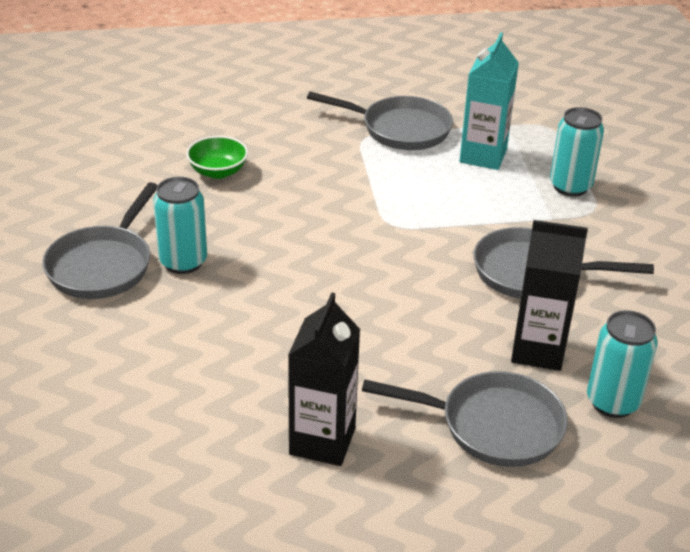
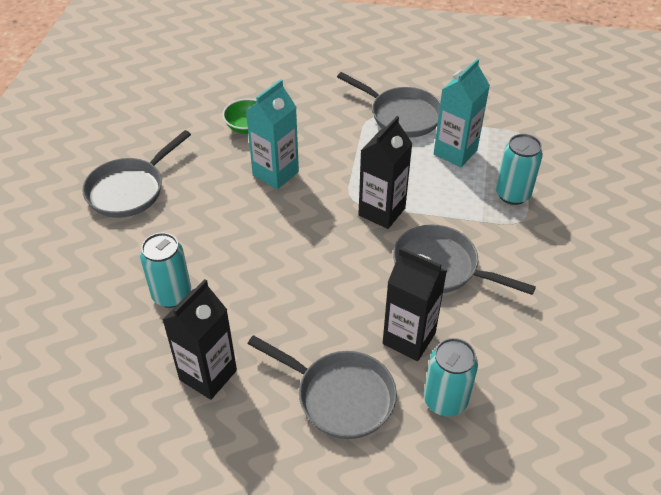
camera: 20 degrees right, 10 degrees up
(183, 262) = (185, 199): turquoise can -> turquoise can (172, 295)
(282, 214) = (275, 173): none -> turquoise carton
(433, 230) = (381, 212): none -> black carton

